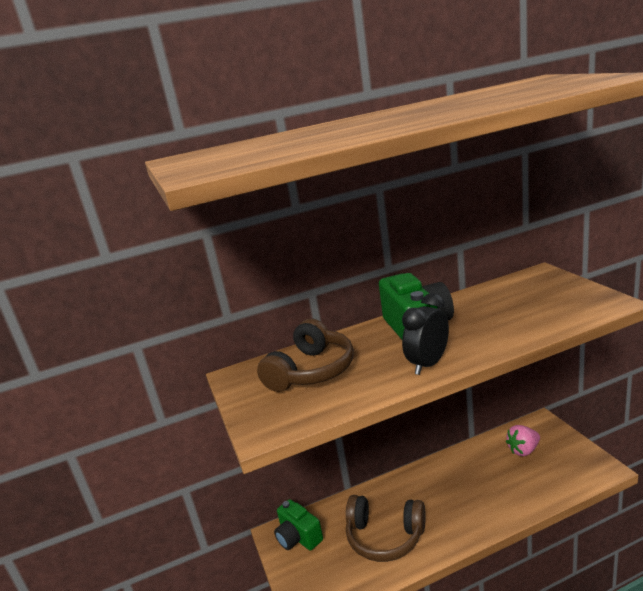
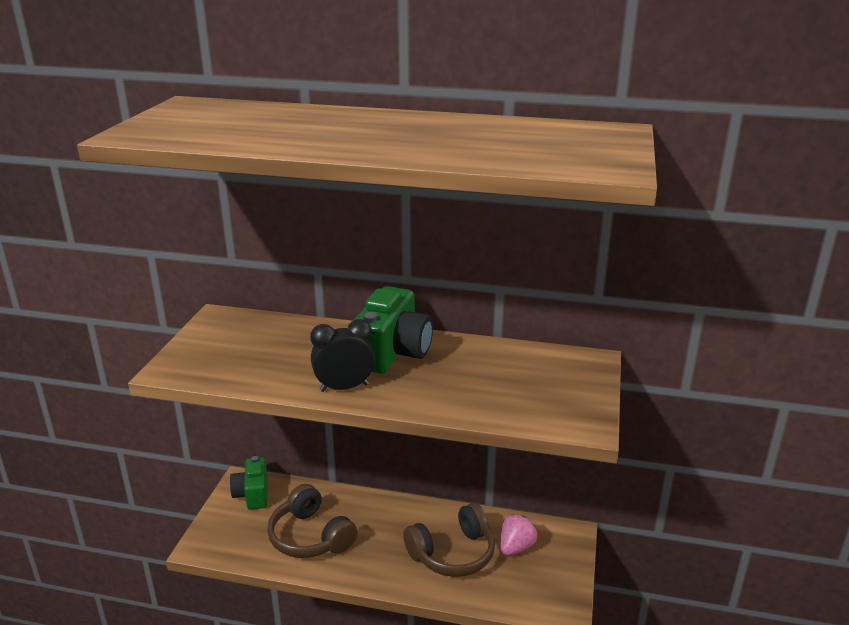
camera: 30 degrees right, 5 degrees up
(311, 371) = (265, 343): brown headphones -> brown headphones (453, 553)
(523, 450) = (516, 547): pink strawberry -> pink strawberry turned 120 degrees clockwise

